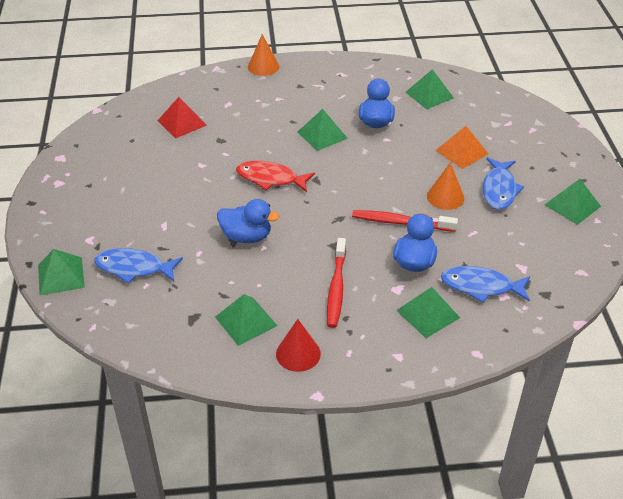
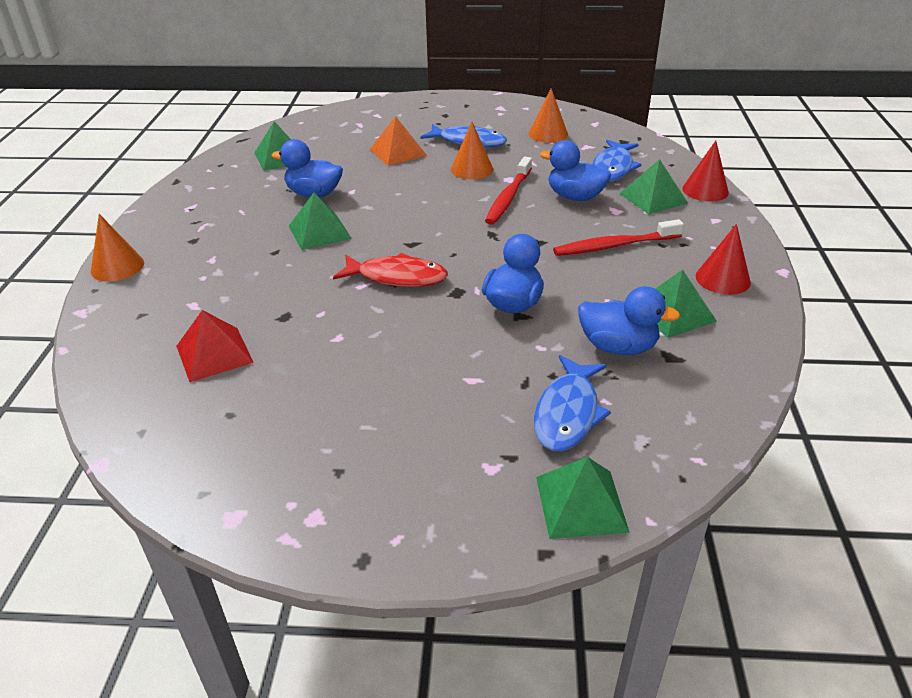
camera: 80 degrees left, 5 degrees down
(202, 290) = (618, 347): none -> blue duck
(271, 179) = (397, 277): red fish -> red fish turned 105 degrees counterclockwise
(336, 288) = (614, 246): red toothbrush -> red toothbrush turned 150 degrees clockwise
(456, 352) = (705, 190): none -> red cone
(539, 239) = (548, 134): none -> orange cone
(572, 205) = (502, 114): green pyramid -> none

